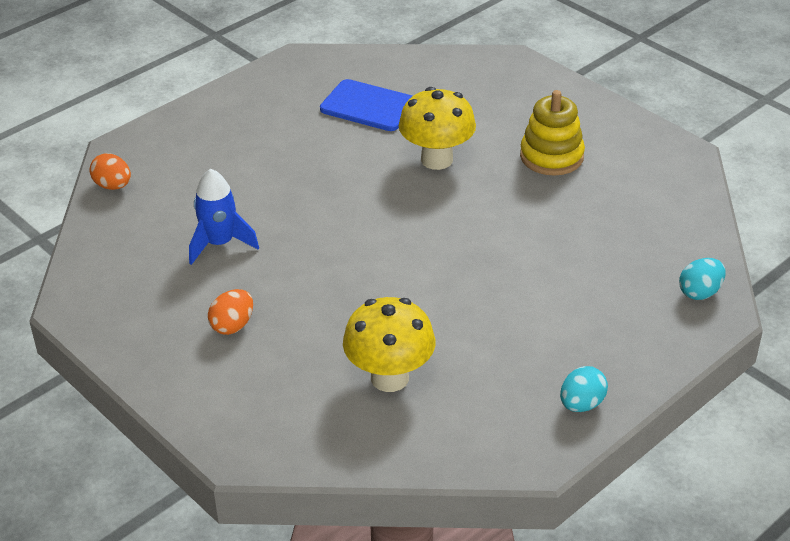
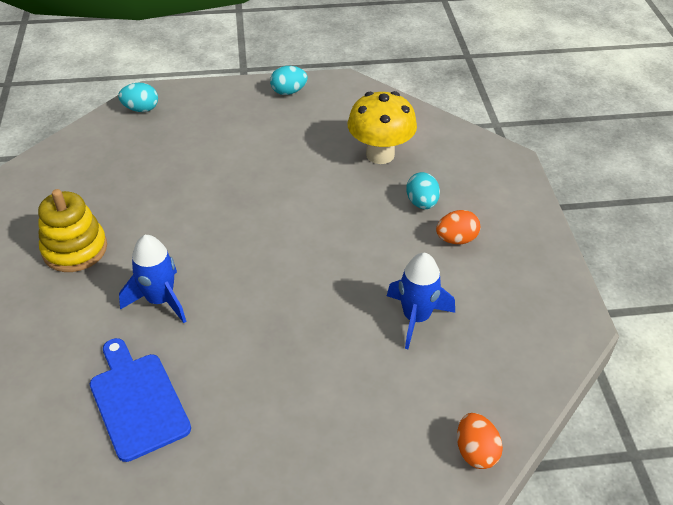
camera: 145 degrees left, 5 degrees up
(296, 345) = (422, 203): none -> turquoise egg
(436, 159) = (160, 300): yellow mushroom -> blue rocket

